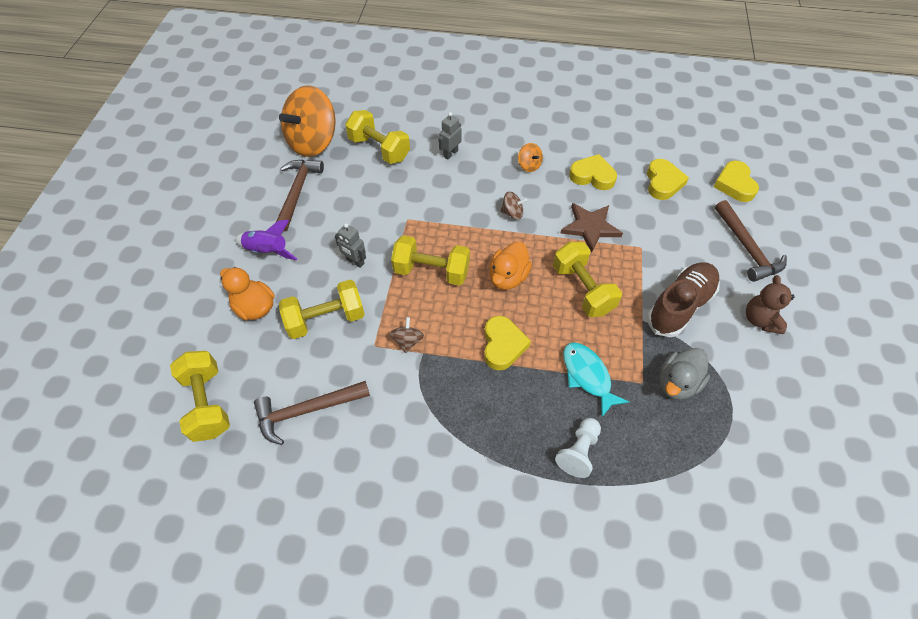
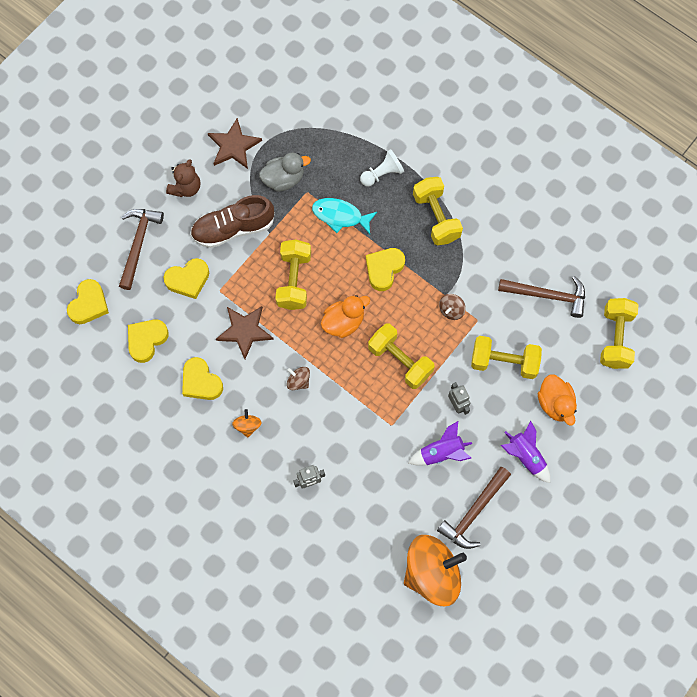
camera: 150 degrees left, 15 degrees up
(349, 219) = (441, 452): none -> purple rocket
(379, 149) = (373, 526): yellow dumbbell -> yellow dumbbell (436, 217)
(587, 376) = (340, 216): turquoise fish -> turquoise fish turned 105 degrees clockwise
(676, 242) = (188, 280): none -> yellow heart
(759, 390) = (234, 146): none -> brown star

